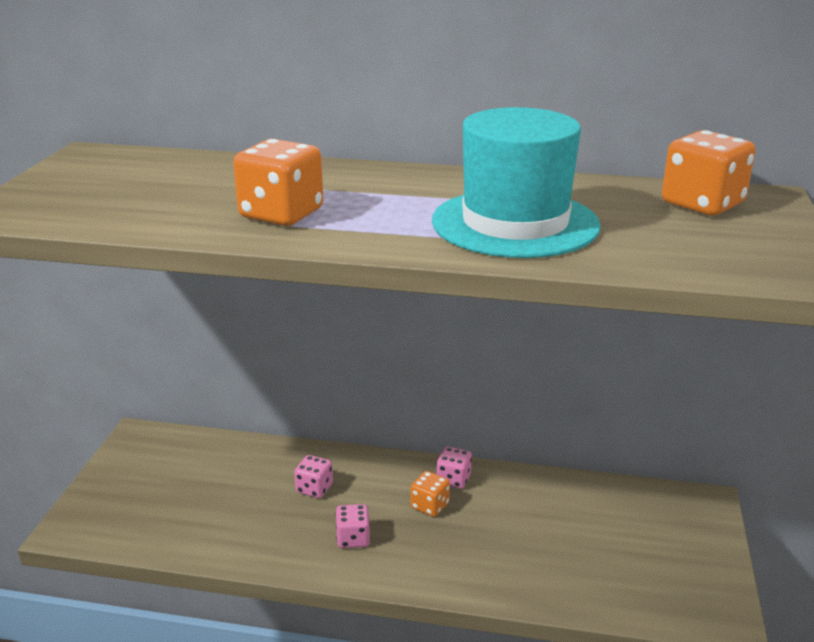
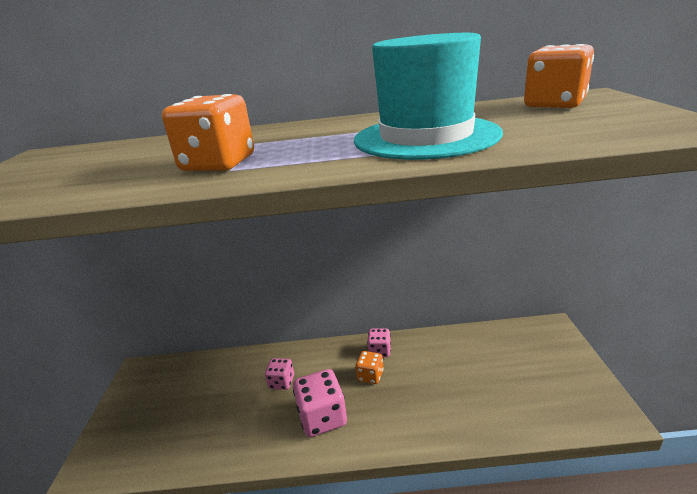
camera: 10 degrees left, 0 degrees up
(353, 538) = (322, 417): pink dice -> pink dice, size x1.72

